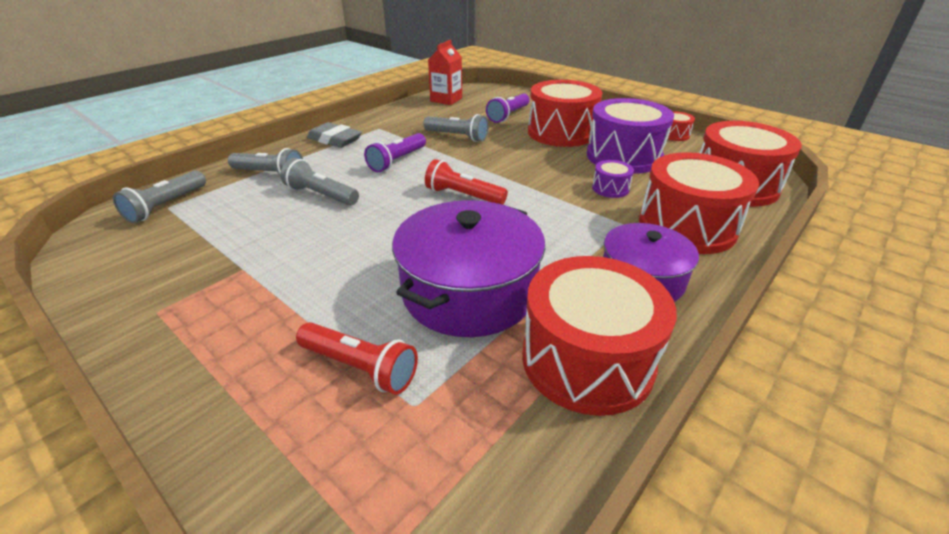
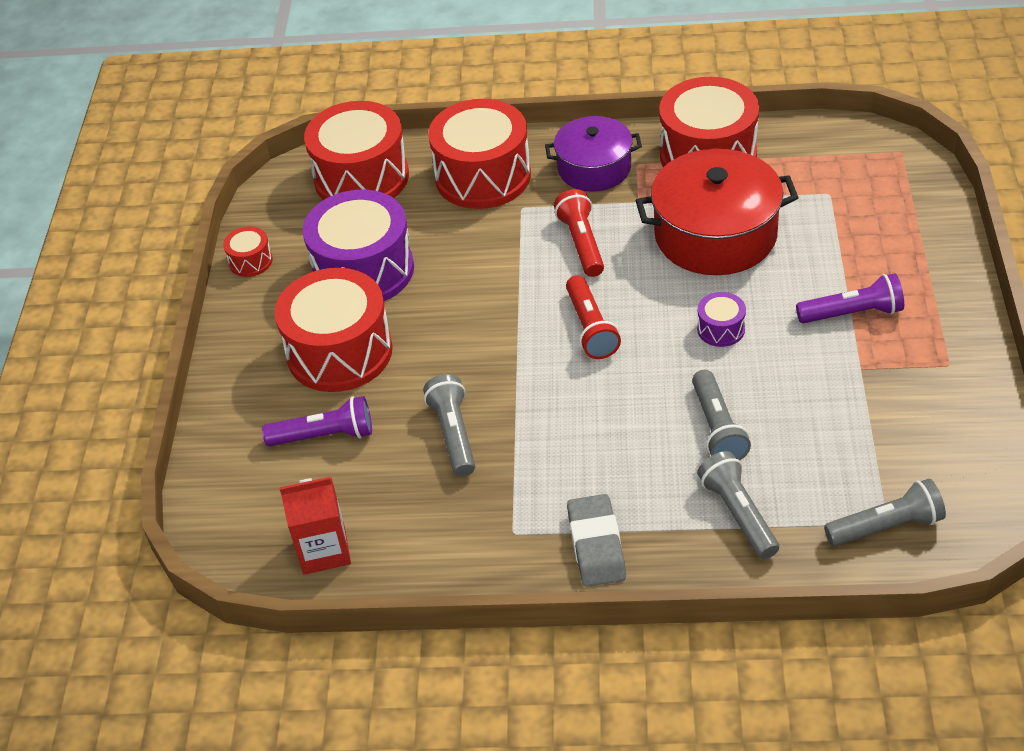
camera: 125 degrees left, 10 degrees up
(360, 367) = (839, 232): red flashlight -> red flashlight (581, 243)
(397, 161) = (579, 434): purple flashlight -> purple flashlight (852, 313)
(469, 291) = (715, 235): purple pot -> red pot
(610, 188) = (458, 245): purple drum -> purple drum (721, 329)

